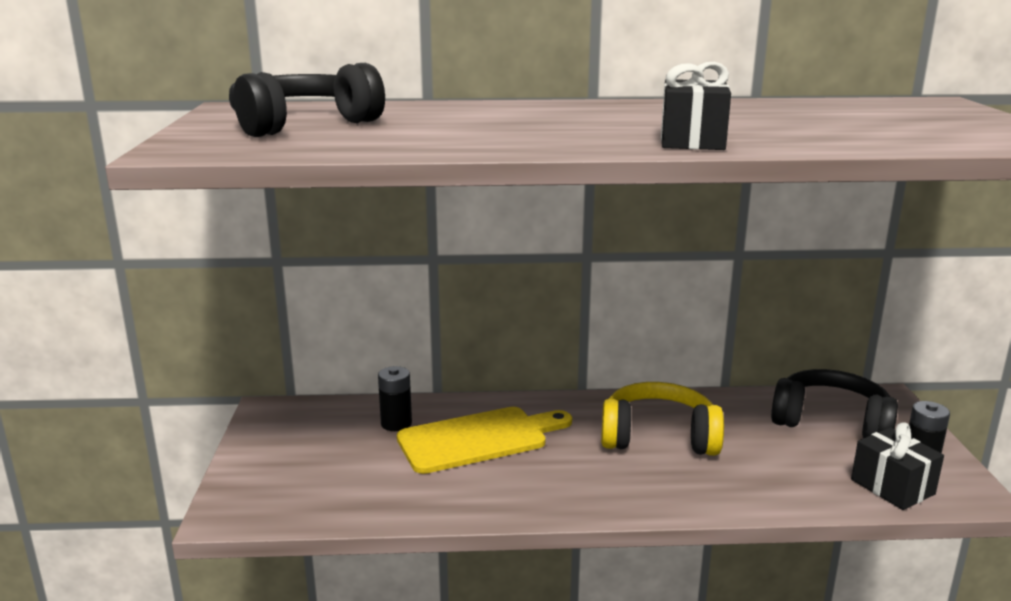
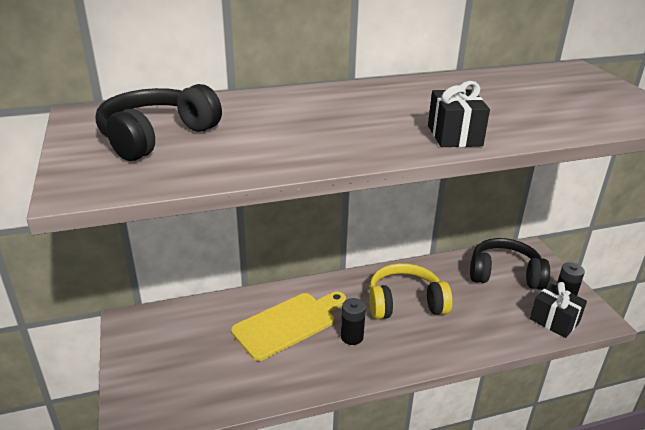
camera: 15 degrees left, 10 degrees up
(396, 423) = (226, 319): black battery -> black battery (352, 337)

